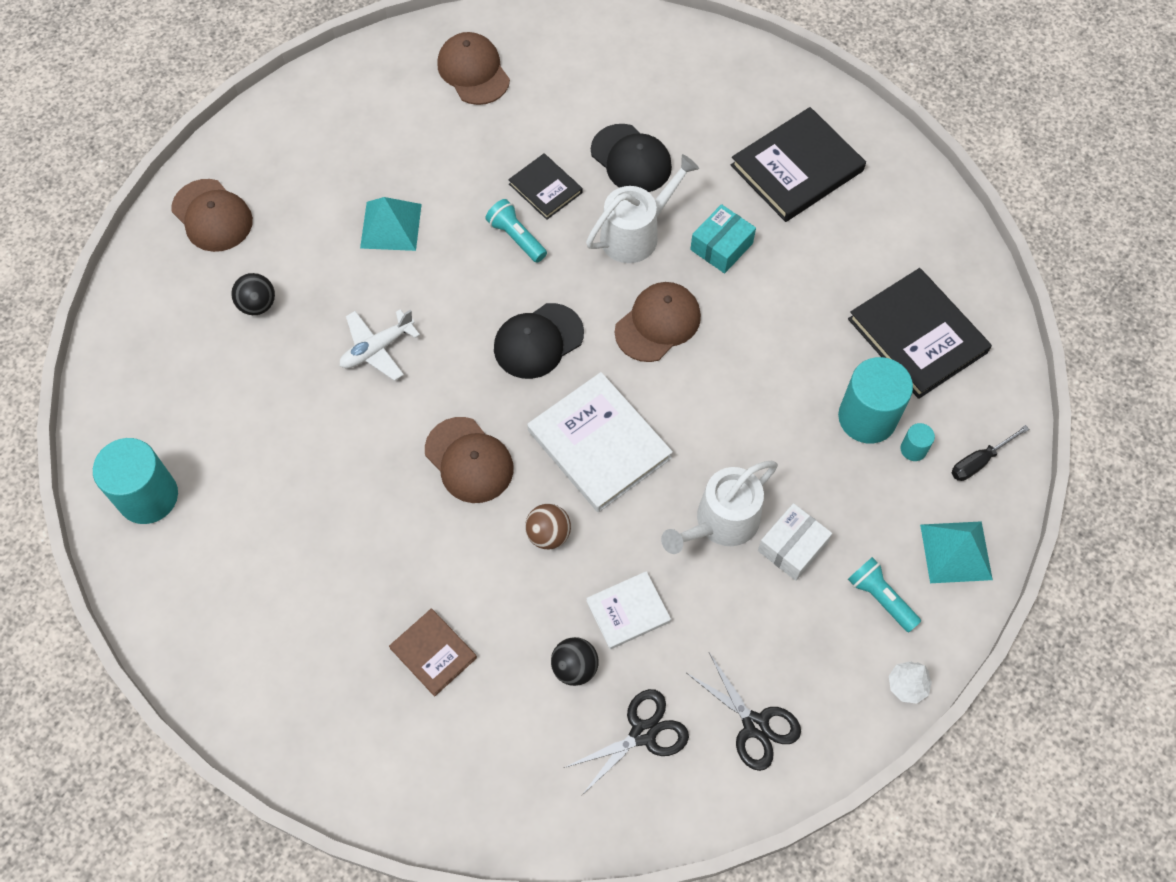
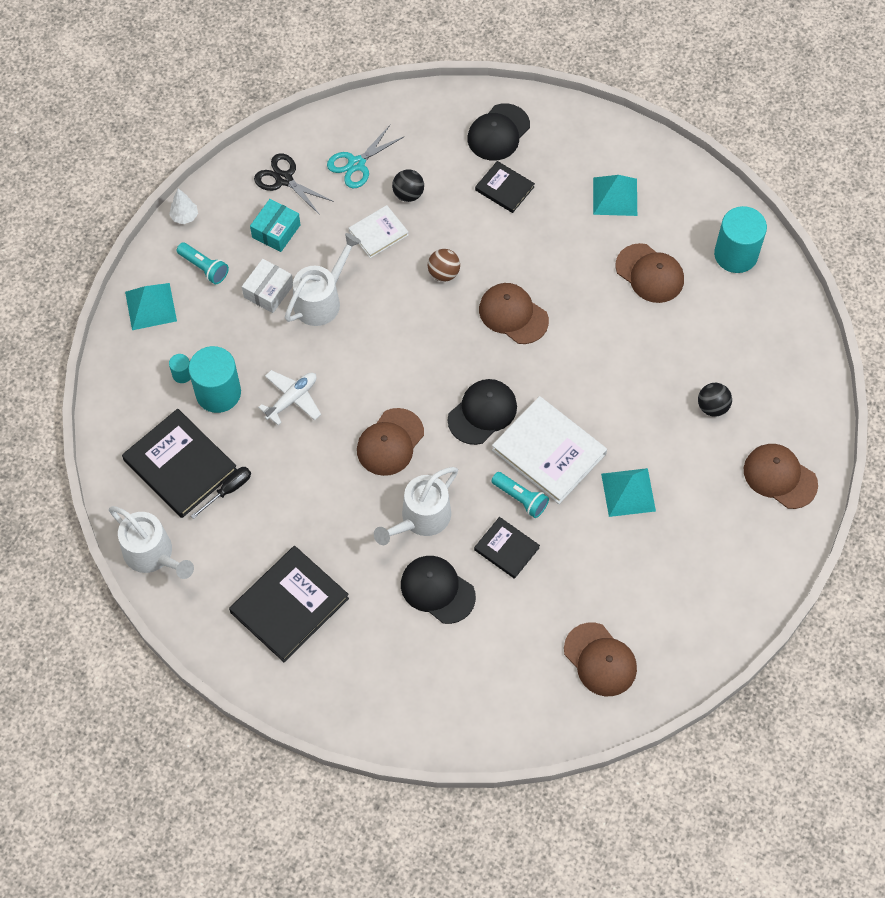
camera: 170 degrees right, 0 degrees up
(272, 488) = (649, 273): none -> brown cap
(280, 613) = (615, 196): none -> turquoise pyramid
(377, 349) = (606, 386): white plane -> white plane (292, 399)
(419, 752) = (498, 132): none -> black cap
(433, 653) = (504, 188): brown book -> black book
(599, 444) = (419, 341): white book -> white book (549, 452)
(643, 733) = (356, 164): black scissors -> turquoise scissors
(721, 246) = (347, 518): turquoise box -> turquoise box (276, 231)
(950, 242) = (152, 554): none -> white watering can
(979, 461) = (132, 373): black screwdriver -> black screwdriver (228, 490)

